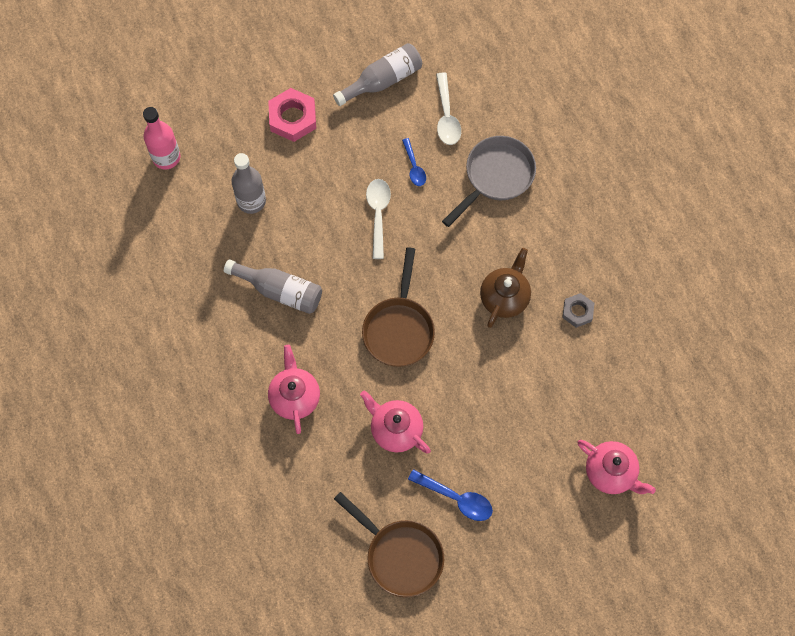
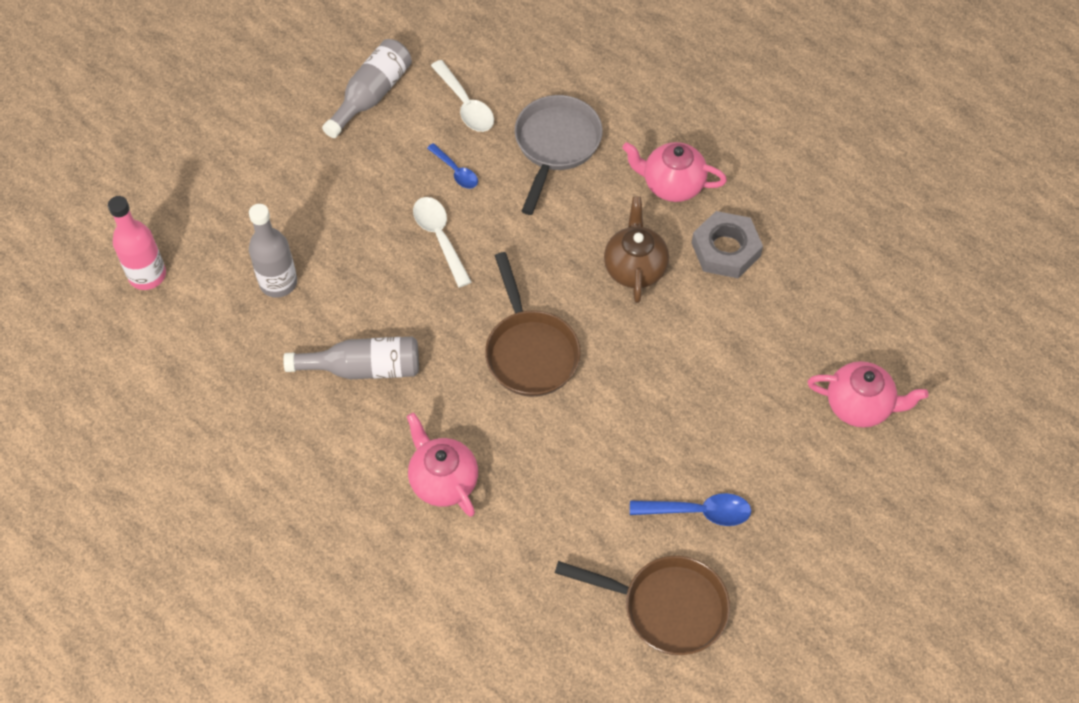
camera: 25 degrees left, 10 degrees down
(293, 118) = (284, 174): pink nut -> none
(395, 429) = (585, 465): pink teapot -> pink teapot (672, 184)
(577, 311) = (726, 249): grey nut -> grey nut, size x1.64

